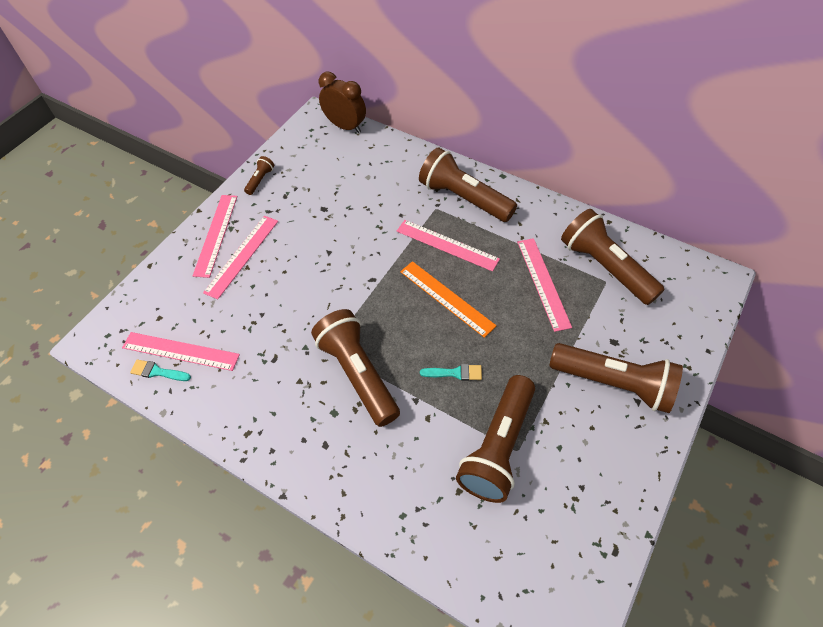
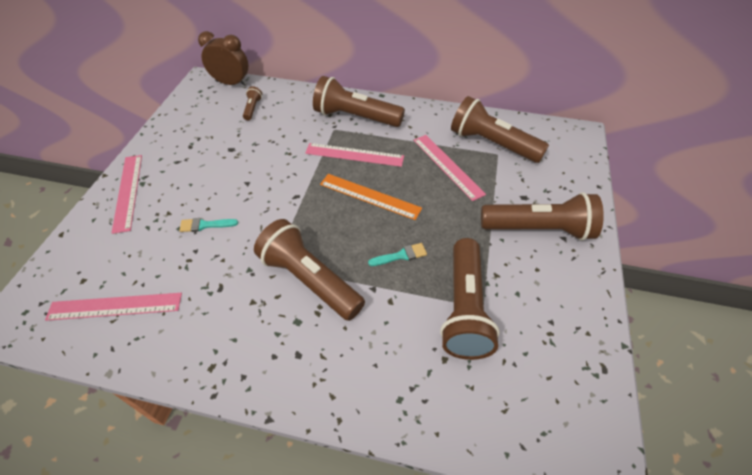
camera: 20 degrees left, 5 degrees down
(157, 372) = (93, 333): turquoise brush -> turquoise brush (205, 225)
(242, 256) = (160, 204): pink ruler -> none
(260, 180) = (161, 138): brown flashlight -> brown flashlight (252, 108)

